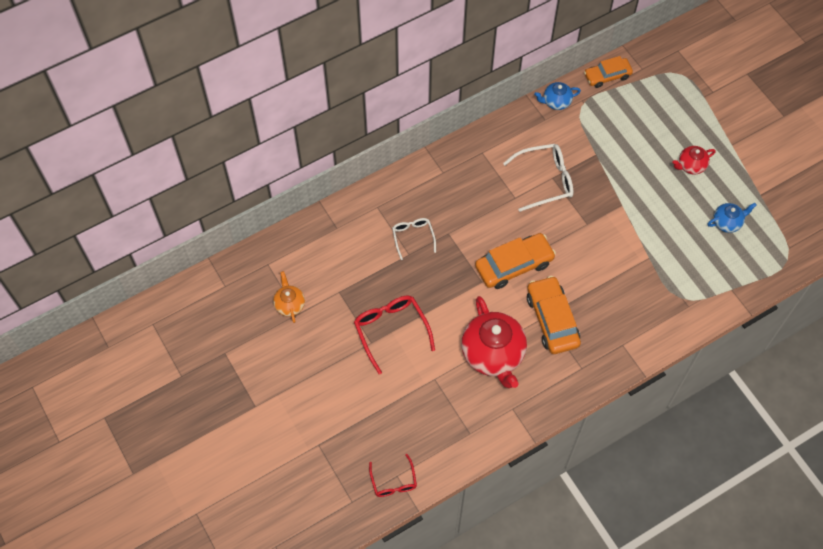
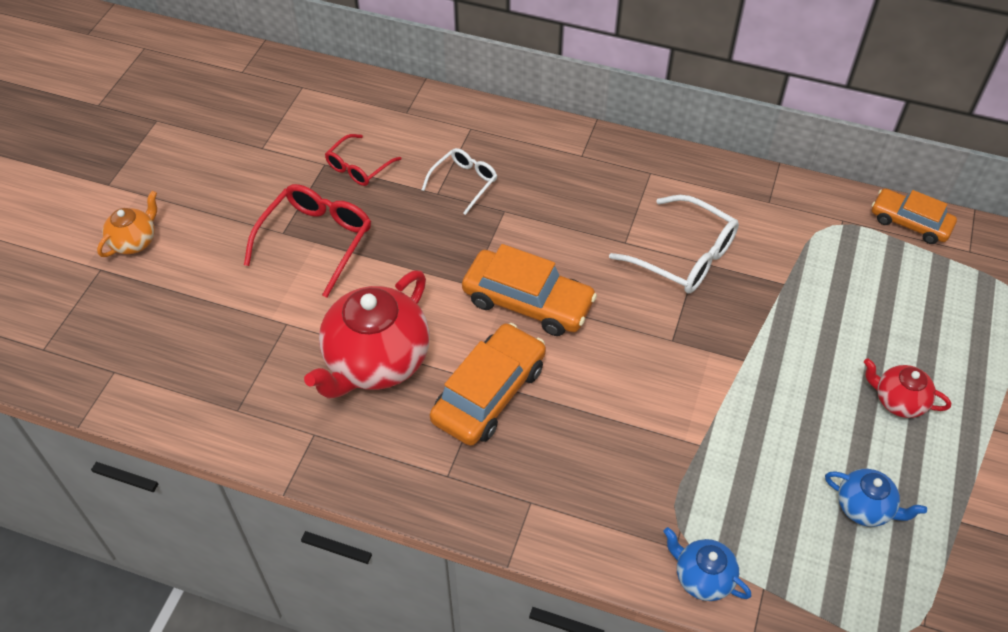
camera: 50 degrees right, 10 degrees down
(290, 304) = (267, 134): orange teapot -> orange teapot (135, 241)
(393, 481) = (102, 373): red glasses -> red glasses (359, 167)
(556, 102) = (806, 197): blue teapot -> blue teapot (702, 577)

